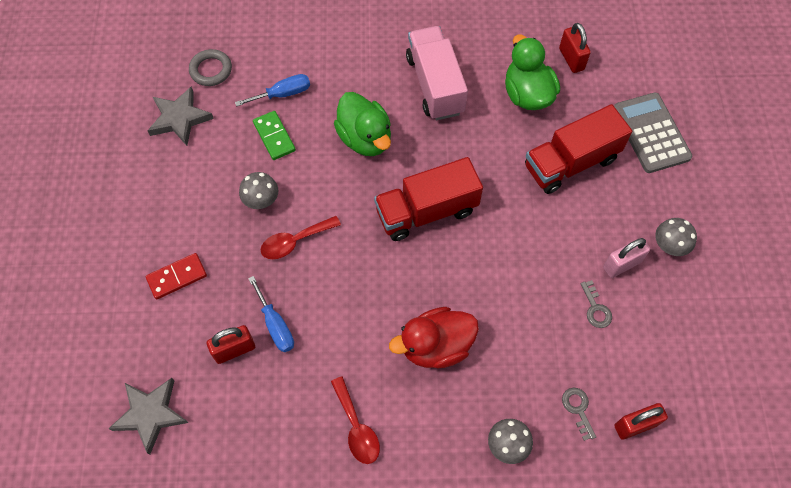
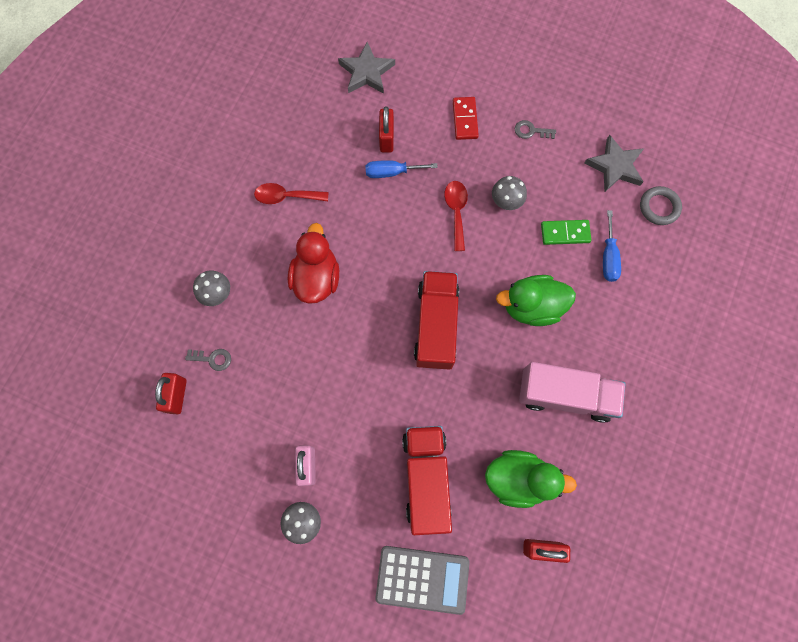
camera: 115 degrees right, 10 degrees up
(595, 309) = (281, 419): grey key -> grey key (531, 131)

